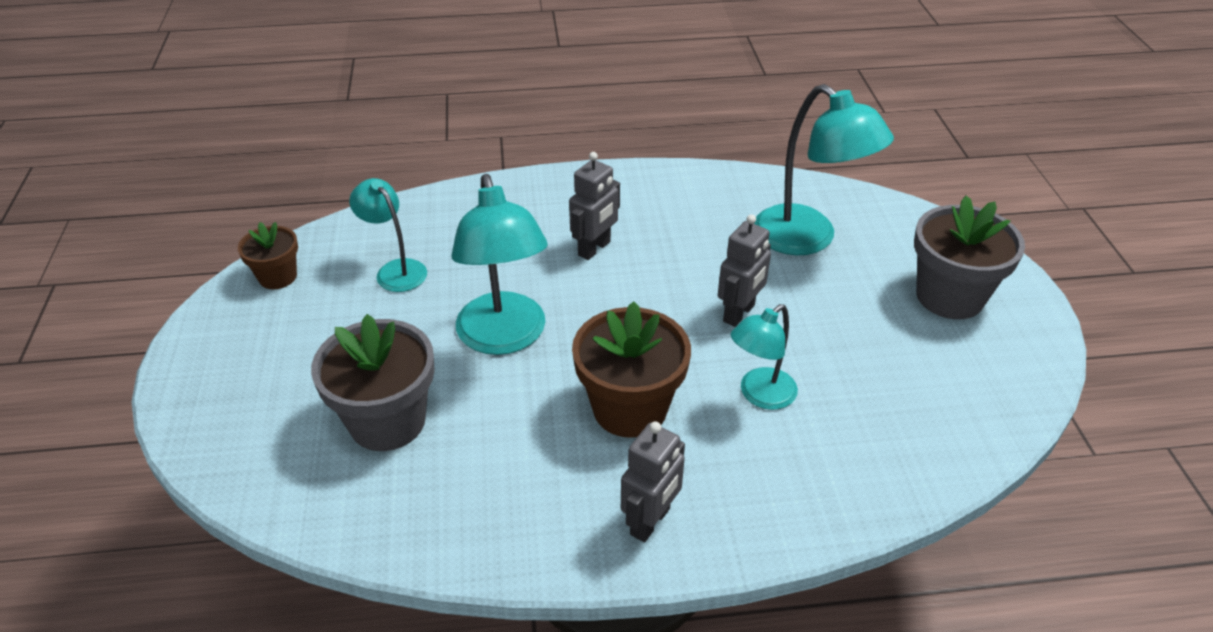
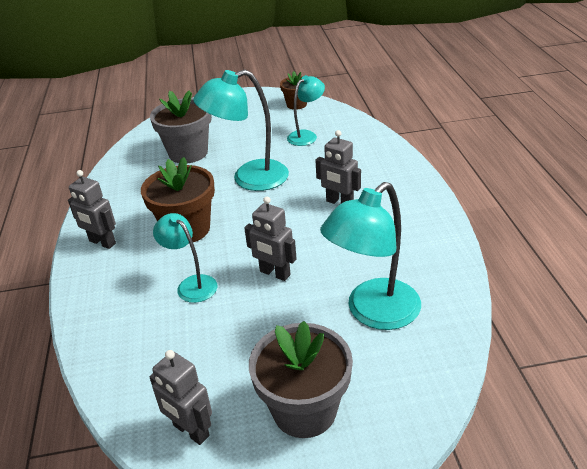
camera: 90 degrees right, 5 degrees down
(998, 382) = (191, 431): none -> grey robot

